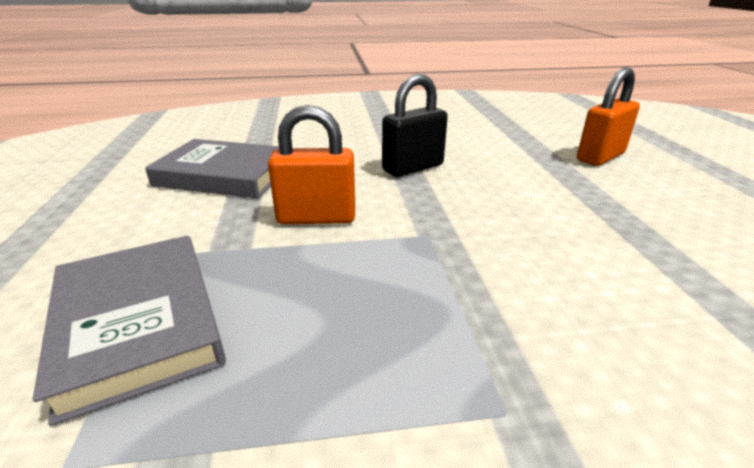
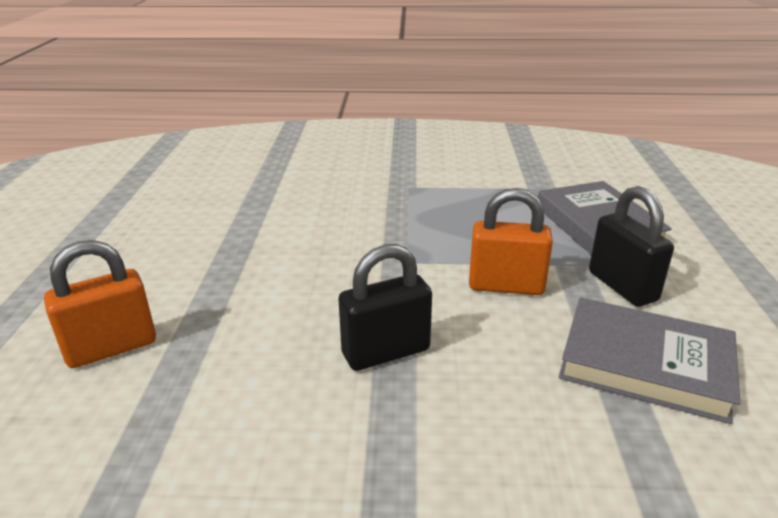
camera: 170 degrees left, 0 degrees up
(190, 227) = (622, 286): none -> black padlock

